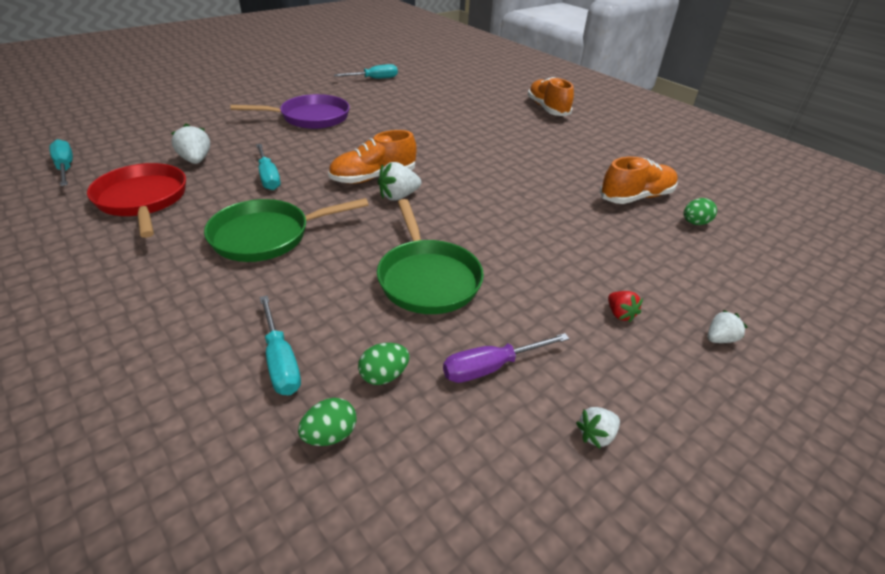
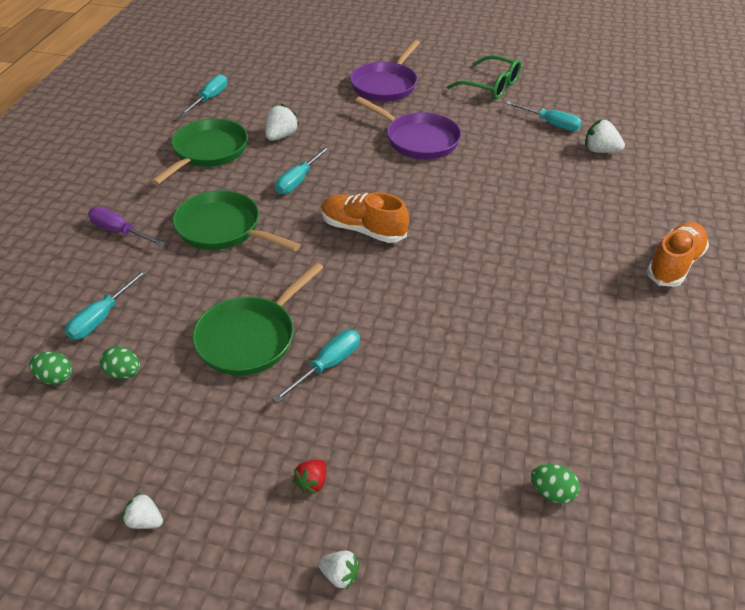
camera: 55 degrees right, 5 degrees up
(143, 200) = (207, 152): red pan -> green pan
(224, 100) = (386, 85): none -> purple pan
(302, 75) = (491, 86): none -> green glasses
(398, 196) = (350, 259): white strawberry -> white strawberry (600, 151)
(491, 367) = (174, 426): purple screwdriver -> purple screwdriver (120, 232)
(502, 255) = (327, 365): none -> turquoise screwdriver
(636, 197) = (550, 420): orange shoe -> none

